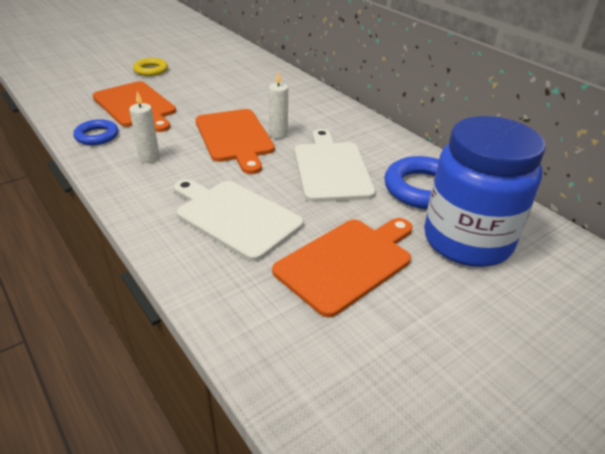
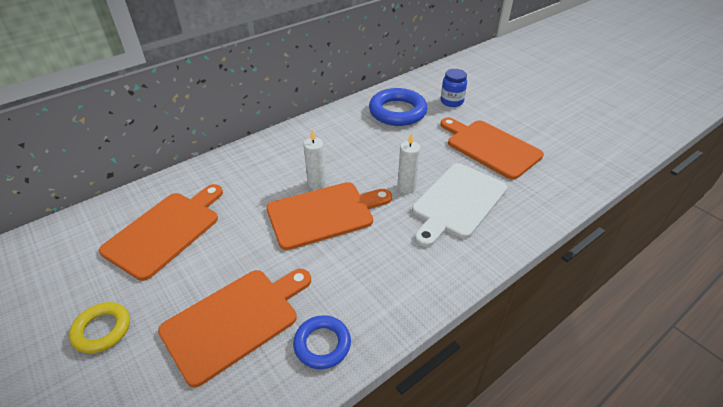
camera: 90 degrees left, 5 degrees up
(149, 158) = (372, 277): white candle -> white candle (406, 187)
(231, 79) = (166, 231): none -> orange cutting board
(331, 169) = (376, 152): white cutting board -> none
(467, 241) = (451, 101): blue jar -> blue jar, size x0.42

